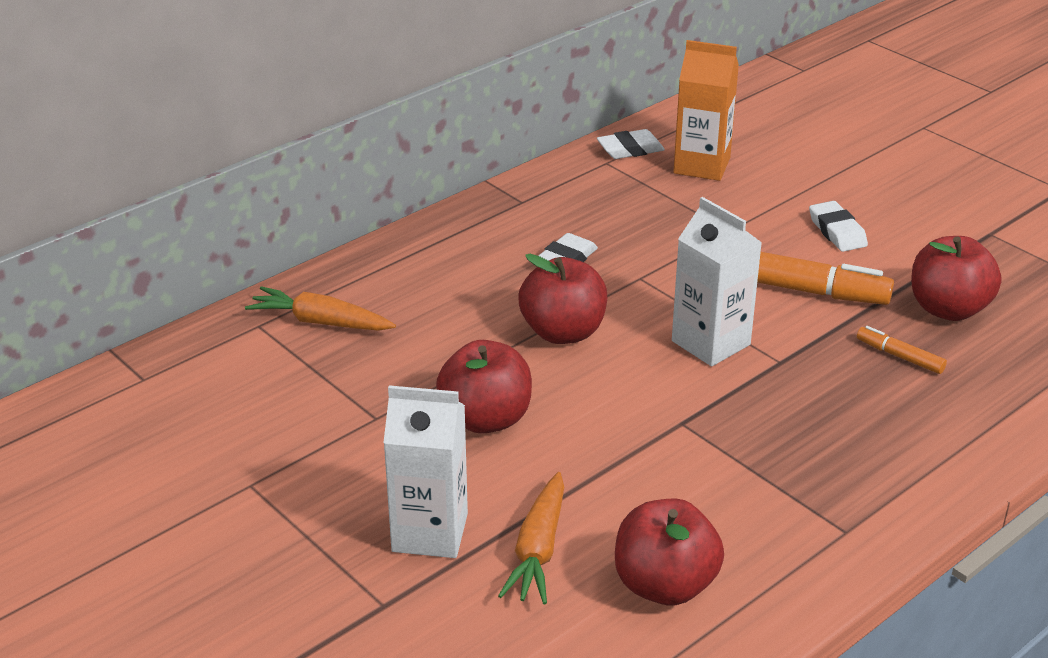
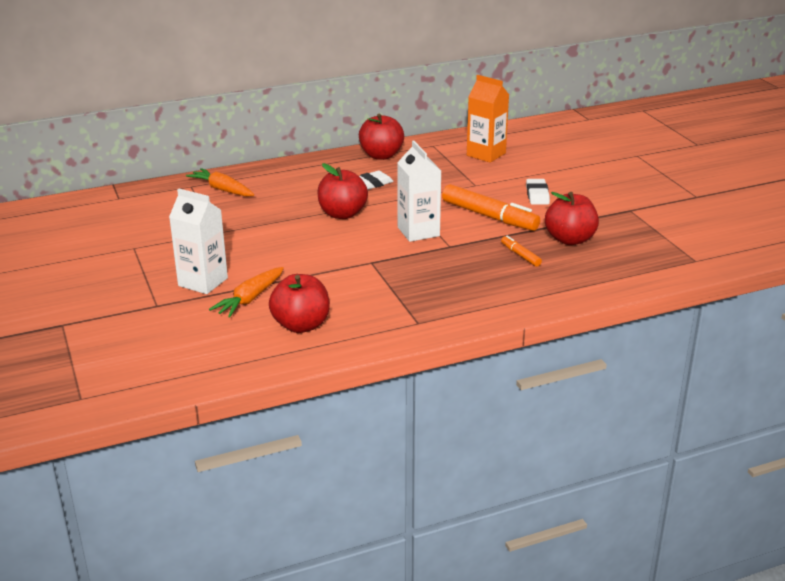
camera: 20 degrees right, 5 degrees down
(486, 419) = (270, 242): red apple -> red apple (381, 155)
(630, 149) = (451, 141): white eraser -> none

